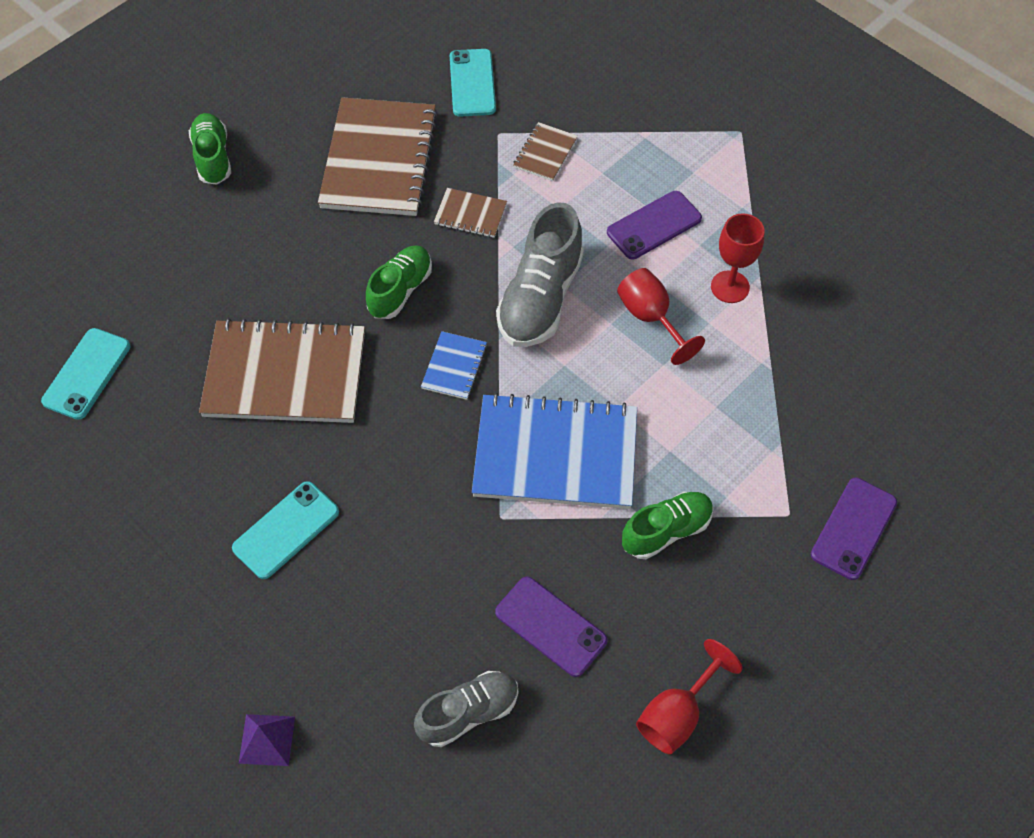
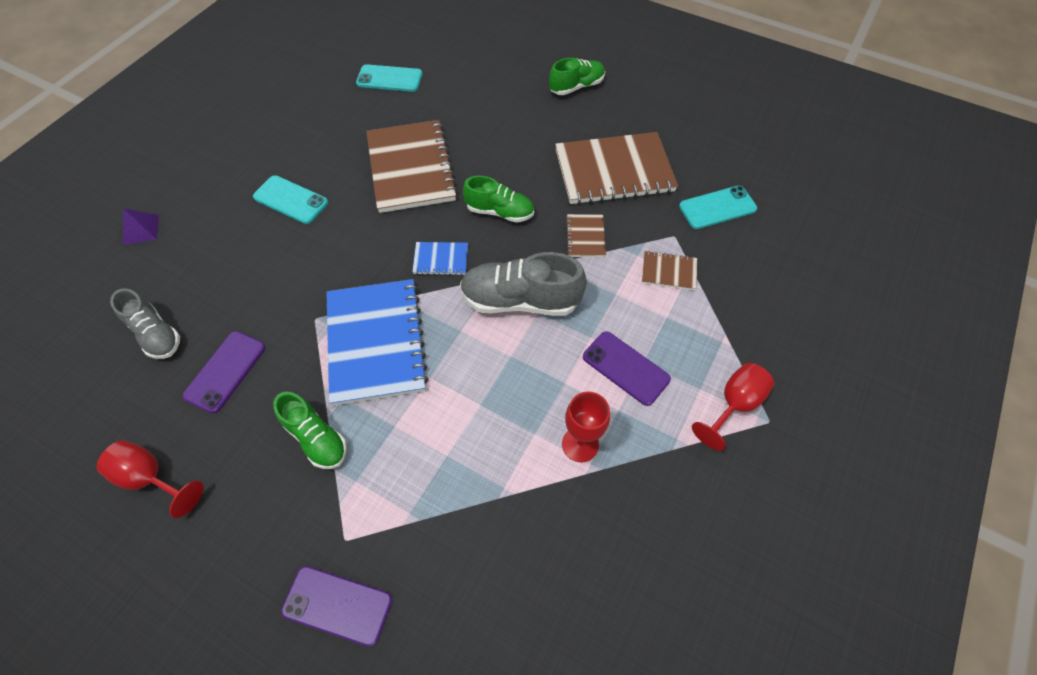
camera: 75 degrees right, 0 degrees up
(650, 318) = (525, 385): red goblet -> red goblet (734, 404)

